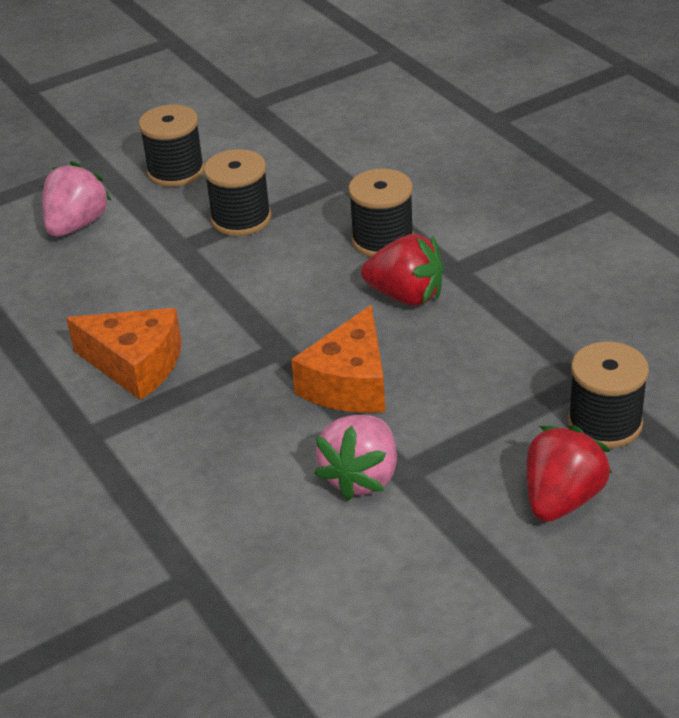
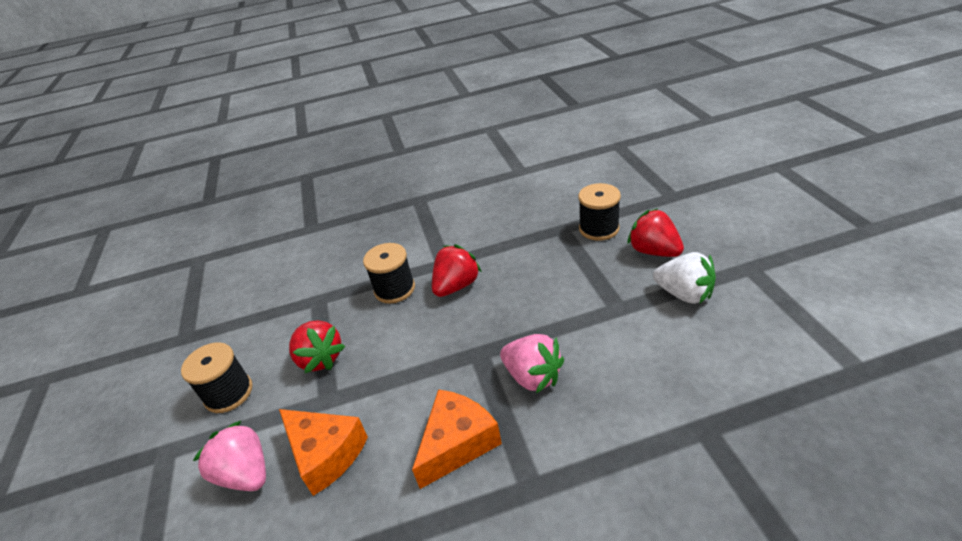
camera: 70 degrees left, 0 degrees up
(241, 219) = (320, 358): black spool -> red strawberry
(349, 383) = (529, 322): orange cheese -> orange cheese (326, 454)
(361, 477) = (619, 327): pink strawberry -> pink strawberry (532, 376)
(458, 544) = (684, 294): none -> white strawberry

